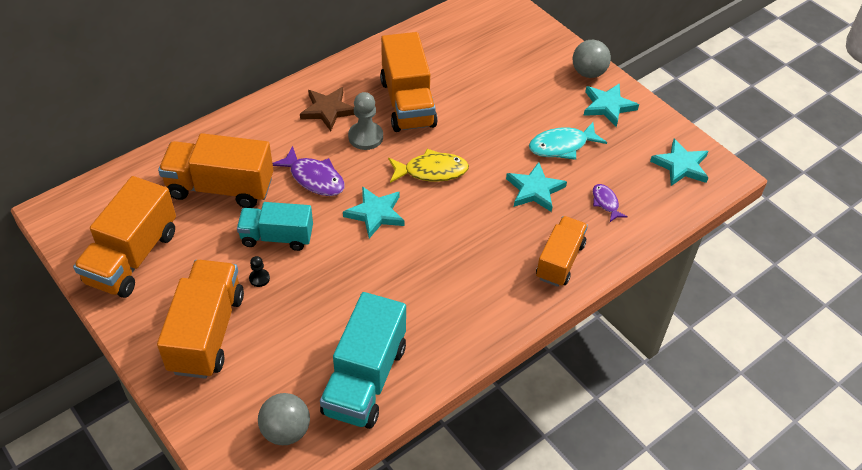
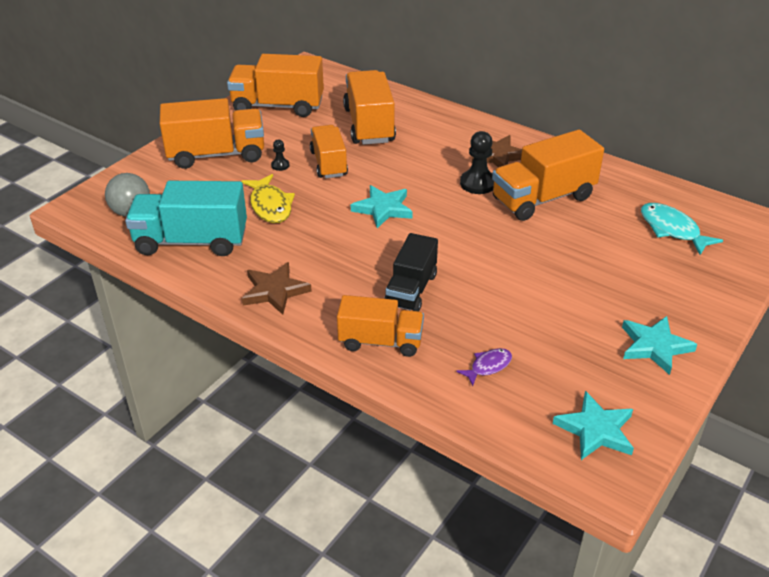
camera: 75 degrees right, 10 degrees down
(277, 237) = (329, 163): turquoise truck -> orange truck
(314, 178) = (407, 167): purple fish -> none
(365, 137) = (478, 183): grey pawn -> black pawn
(431, 171) = (458, 231): yellow fish -> yellow fish (270, 206)
(470, 322) = (274, 291): none -> brown star
(501, 224) = (411, 290): none -> black truck
(535, 190) = (475, 306): turquoise star -> none
(562, 146) = (557, 317): turquoise fish -> turquoise fish (672, 229)
(588, 73) = (702, 321): grey ball -> none

